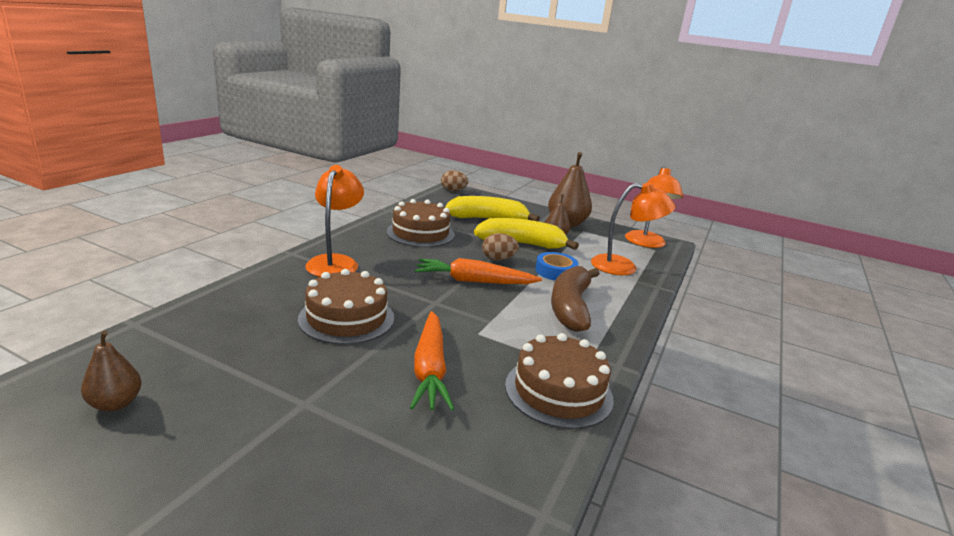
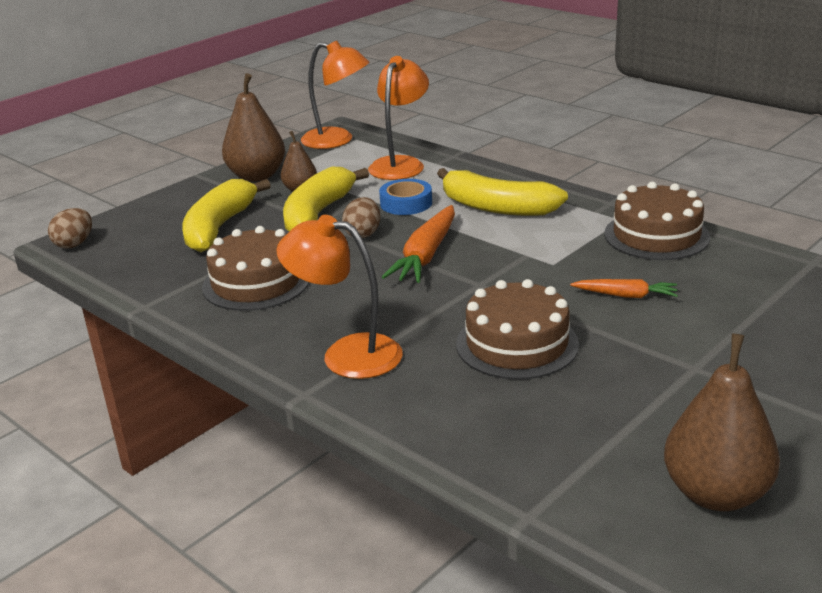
camera: 70 degrees left, 5 degrees up
(115, 403) = (716, 494): brown pear -> brown pear, size x1.76
(430, 369) = (626, 295): orange carrot -> orange carrot, size x0.59
(570, 307) = (497, 207): brown banana -> yellow banana

